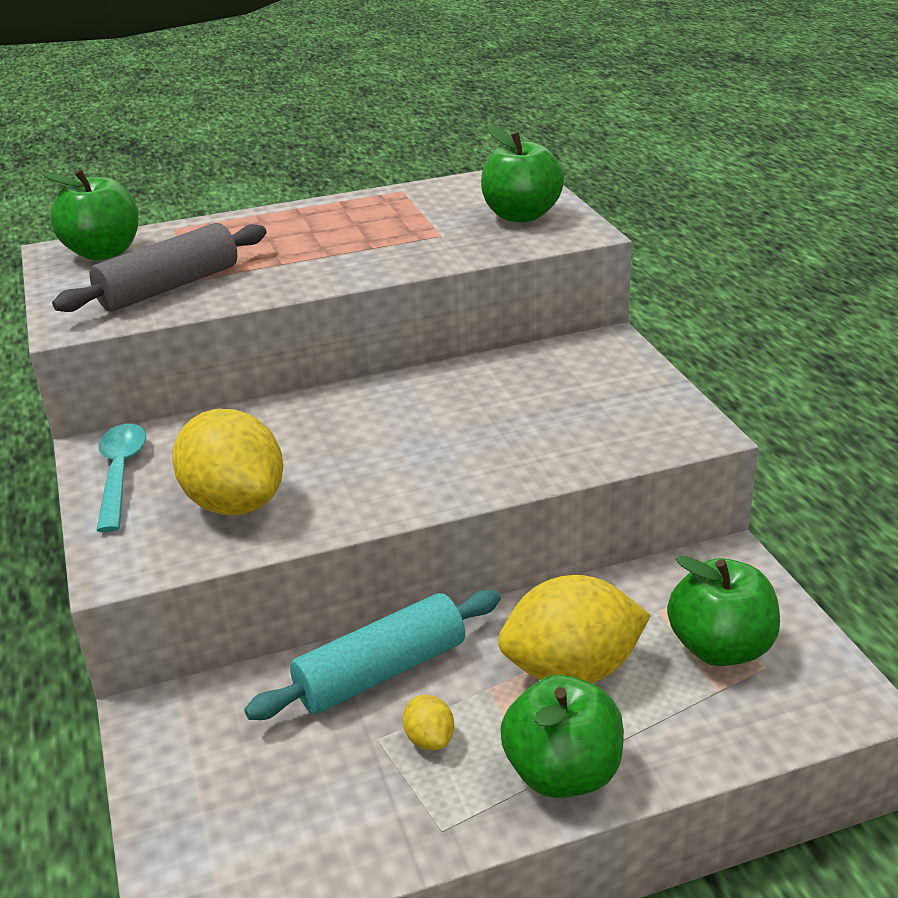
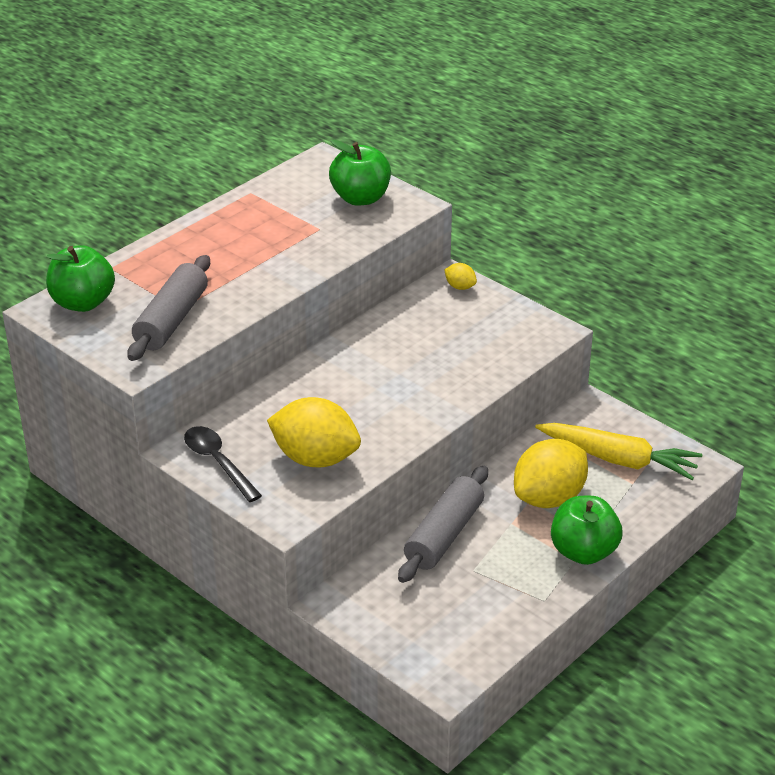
camera: 30 degrees left, 5 degrees up
(120, 474) = (218, 462): turquoise spoon -> black spoon
(381, 672) = (444, 535): turquoise rolling pin -> grey rolling pin
(429, 739) = (501, 560): yellow lemon -> yellow lemon (460, 287)
(720, 648) = (618, 459): green apple -> yellow carrot

